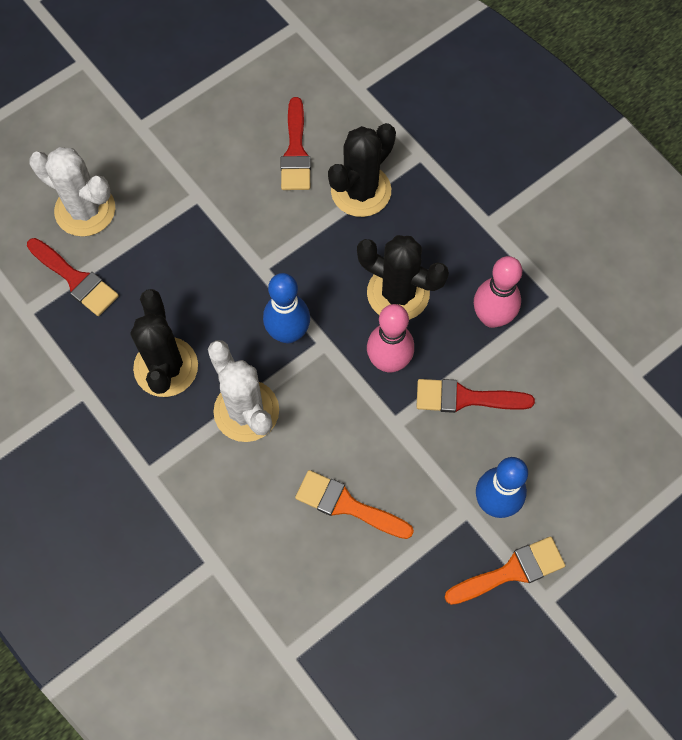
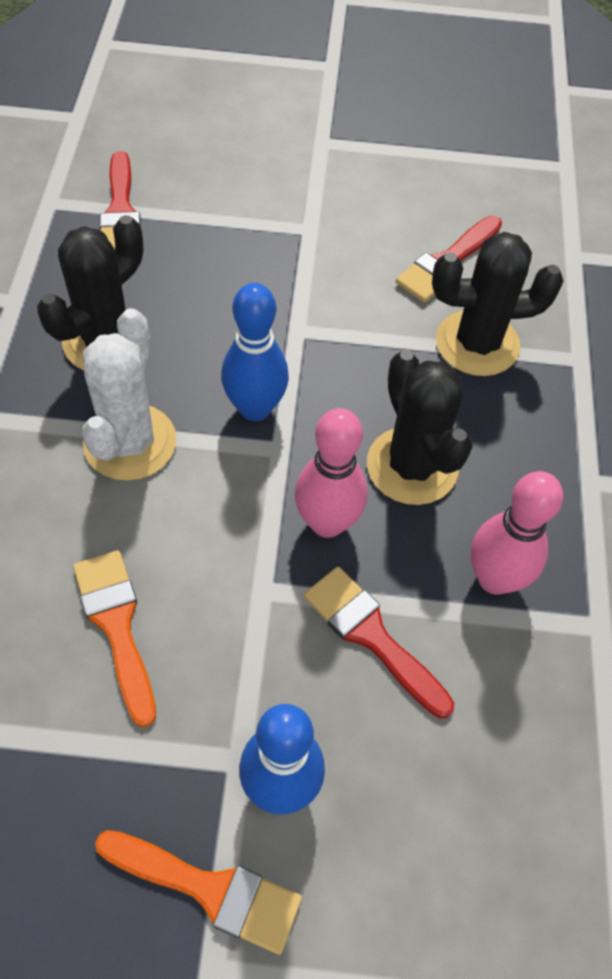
camera: 40 degrees right, 10 degrees down
(85, 210) = (196, 167): white cactus -> none

